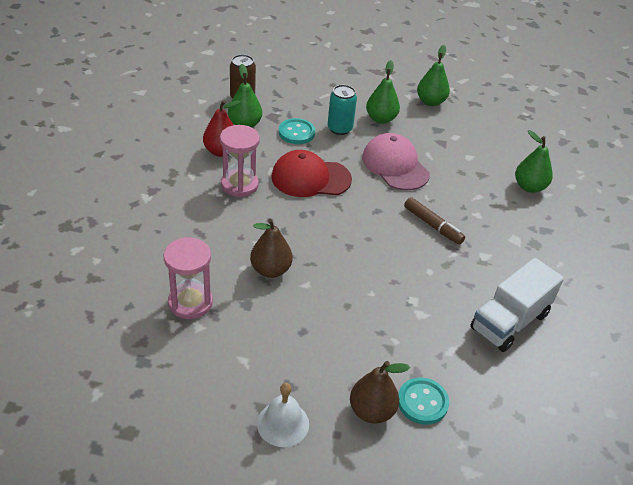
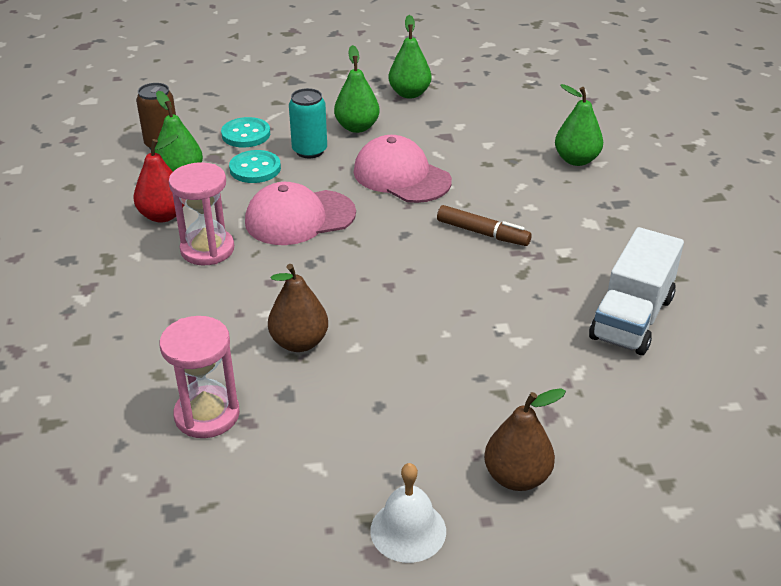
camera: 15 degrees left, 5 degrees down
(310, 178) = (299, 218): red cap -> pink cap
(422, 402) = (575, 445): turquoise button -> turquoise button (246, 134)

